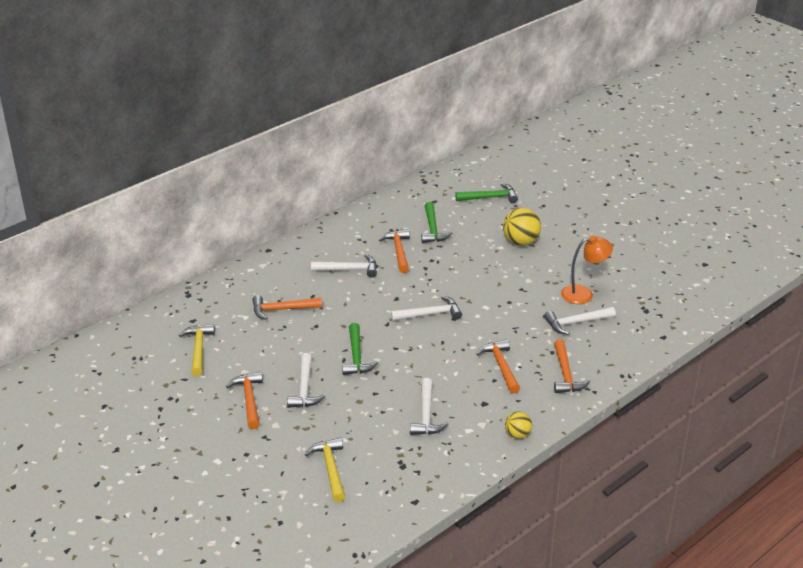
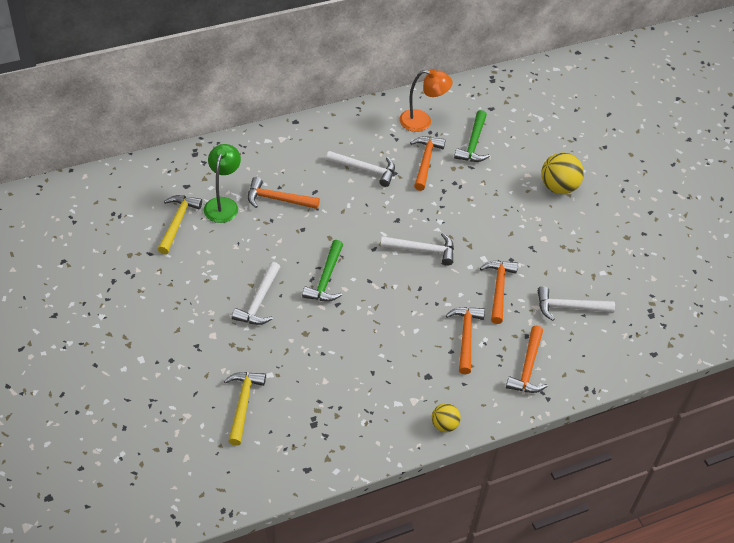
camera: 15 degrees right, 15 degrees up
(234, 325) = (223, 204): none -> green lamp
(249, 400) = (200, 297): orange hammer -> orange hammer (498, 289)
(426, 415) = (364, 371): white hammer -> none
(490, 197) = (552, 120): green hammer -> none
(583, 294) = (594, 273): orange lamp -> orange lamp (422, 121)

